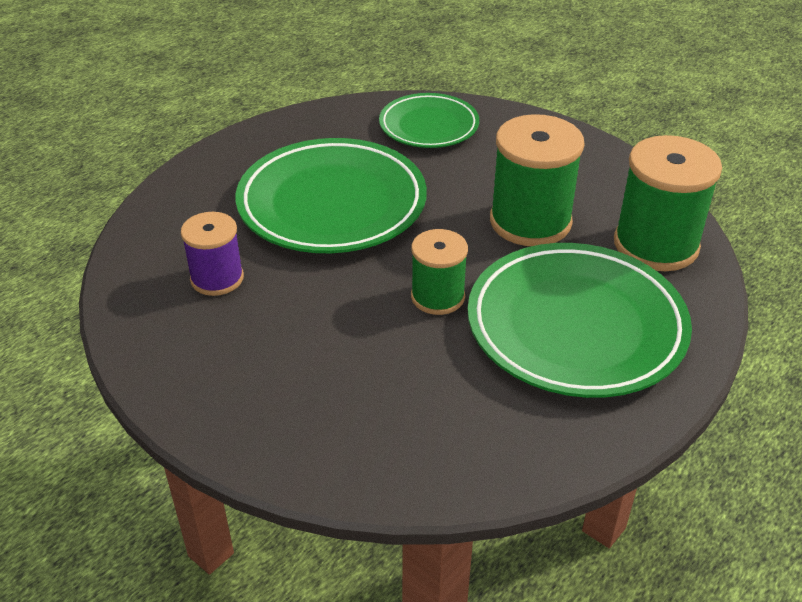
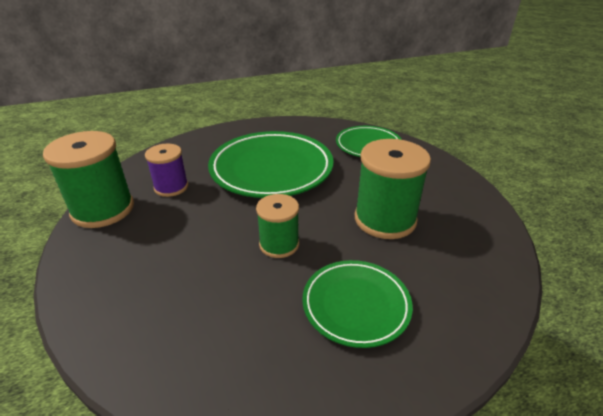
camera: 30 degrees right, 5 degrees down
(576, 326) = (356, 305): green plate -> green plate, size x0.59
(656, 245) = (470, 269): green spool -> green spool (103, 209)

